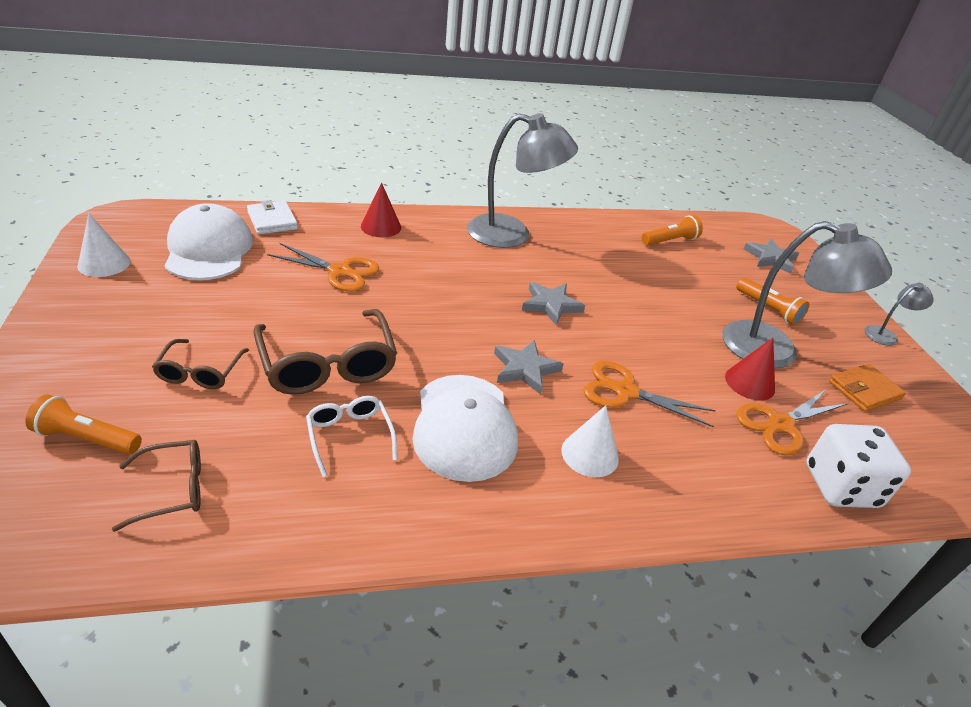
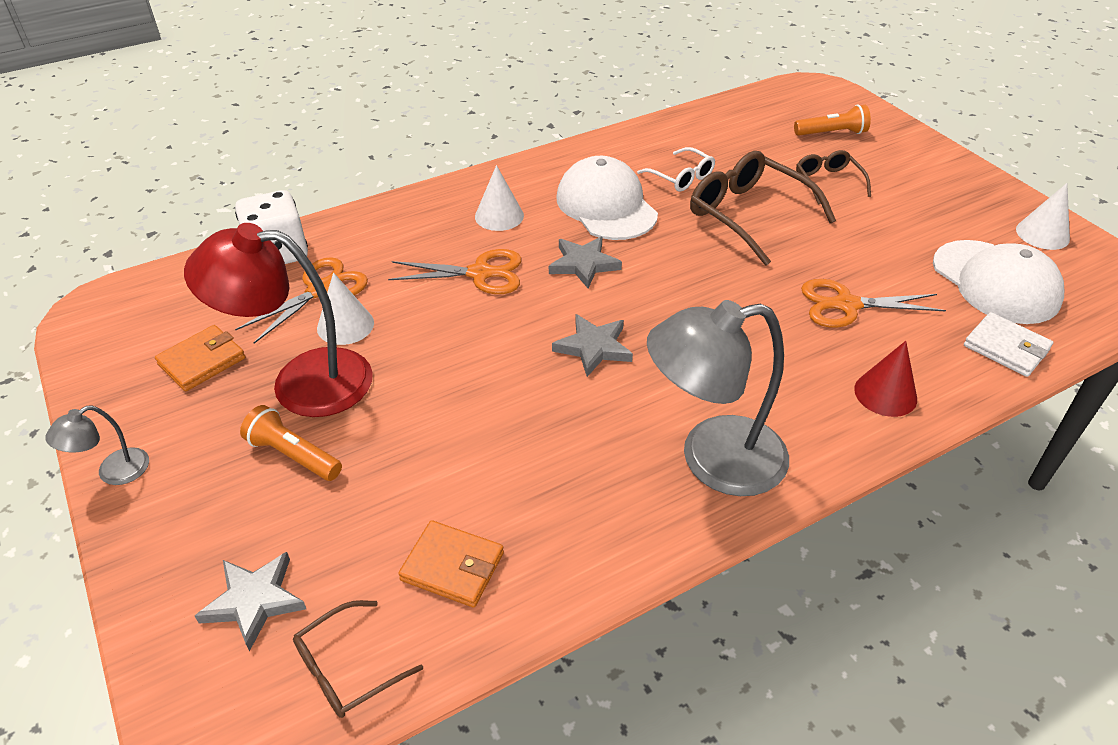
camera: 165 degrees right, 5 degrees up
(173, 489) = (751, 128): brown glasses -> brown glasses (347, 669)
(670, 241) = (452, 566): orange flashlight -> orange wallet
(749, 383) = (345, 325): red cone -> white cone
(775, 350) = (302, 382): grey lamp -> red lamp

